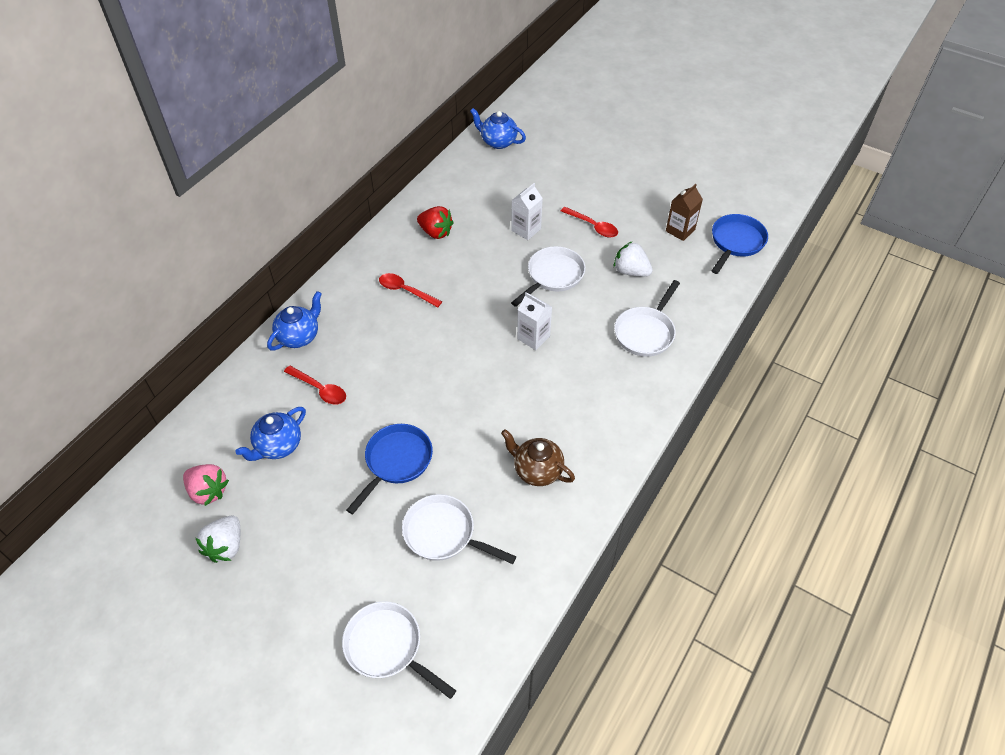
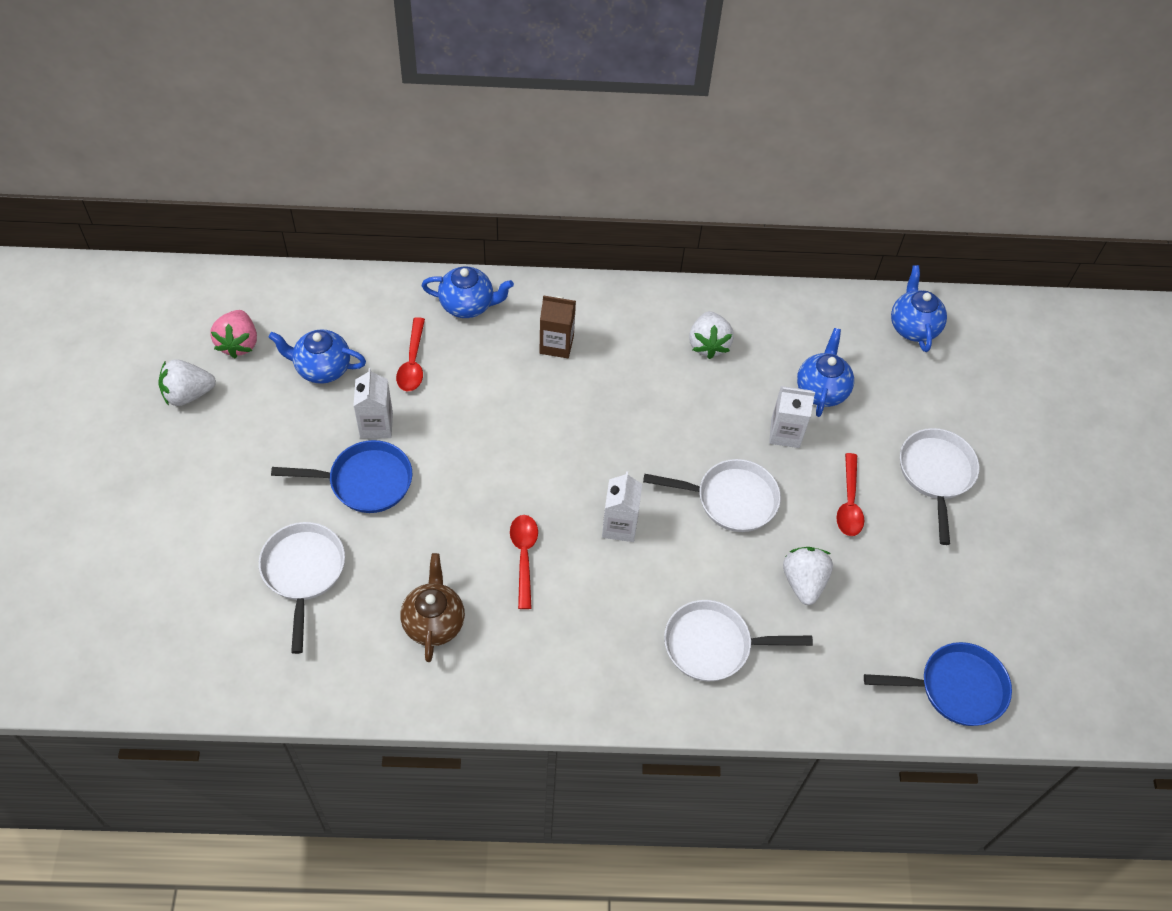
camera: 55 degrees right, 5 degrees up
(354, 434) = (376, 425): none -> white carton
(387, 647) = (152, 590): white pan -> white pan (936, 474)
(405, 291) = (598, 364): red spoon -> red spoon (524, 556)
(436, 232) = (708, 344): red strawberry -> white strawberry
(509, 200) = (821, 390): none -> blue teapot
(680, 230) = (923, 608): brown carton -> brown carton (556, 344)

